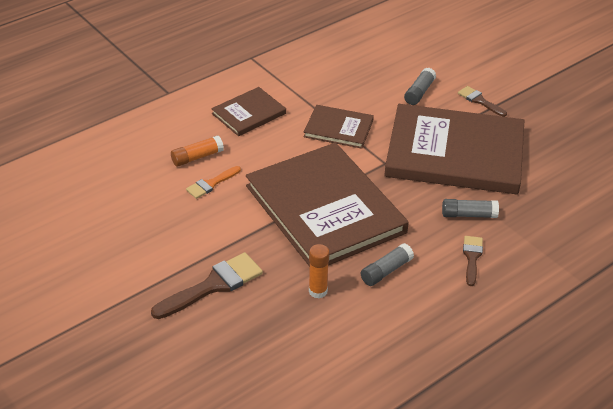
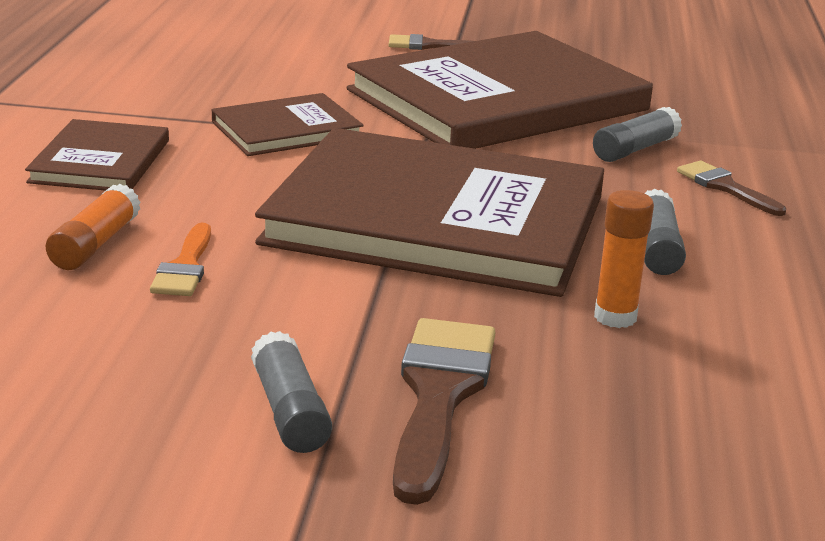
camera: 45 degrees left, 15 degrees down
(419, 92) = (335, 61): grey glue stick -> grey glue stick (289, 411)

